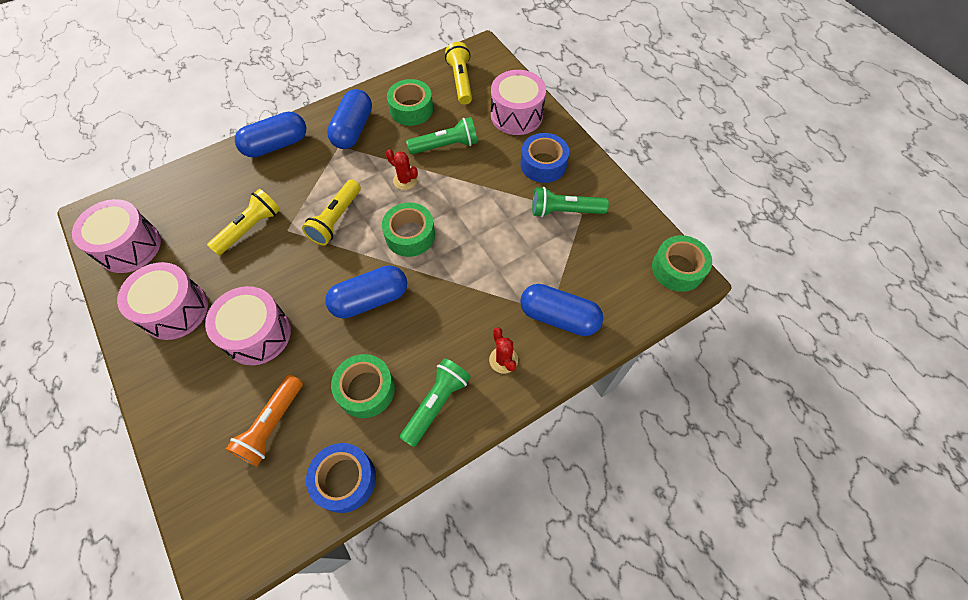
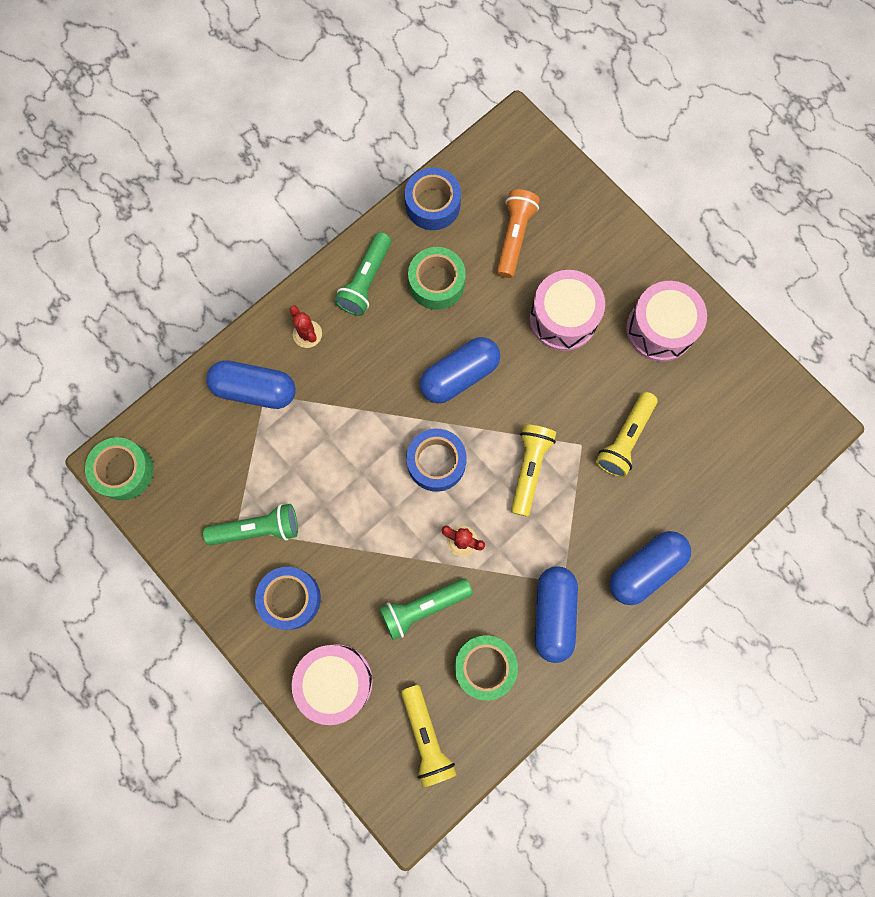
camera: 170 degrees right, 15 degrees up
(129, 247) = (749, 392): pink drum -> none
(410, 235) = (436, 462): green tape -> blue tape

